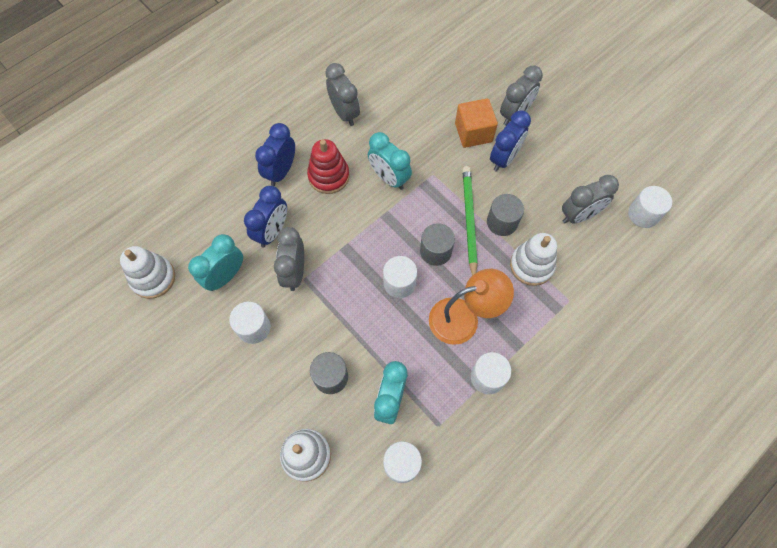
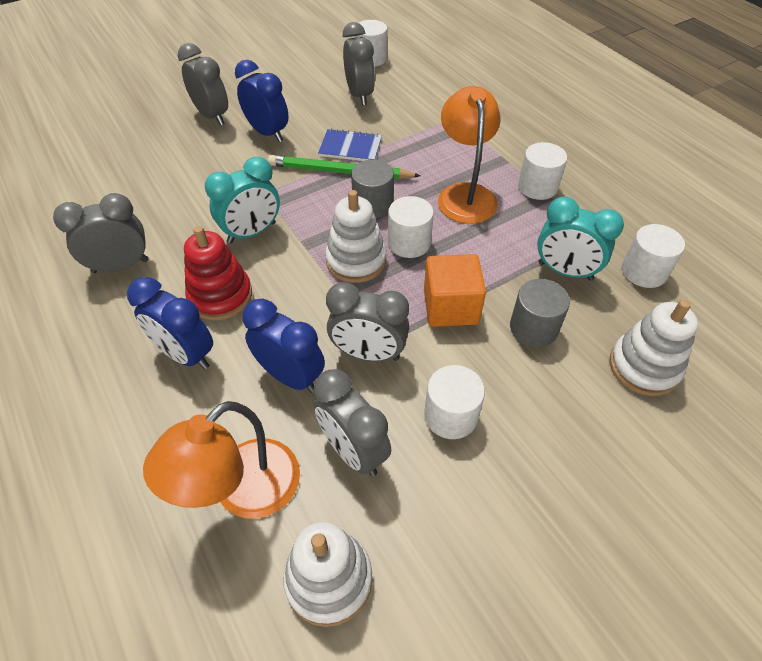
camera: 80 degrees left, 15 degrees down
(197, 226) = (243, 492): none -> orange lamp
(225, 276) = (353, 451): turquoise clock -> grey clock
(473, 133) = (220, 150): orange cube -> orange cube (450, 307)
(502, 222) = (350, 147): grey cylinder -> blue notebook
(531, 265) = (410, 135): white stacking toy -> white stacking toy (356, 261)

